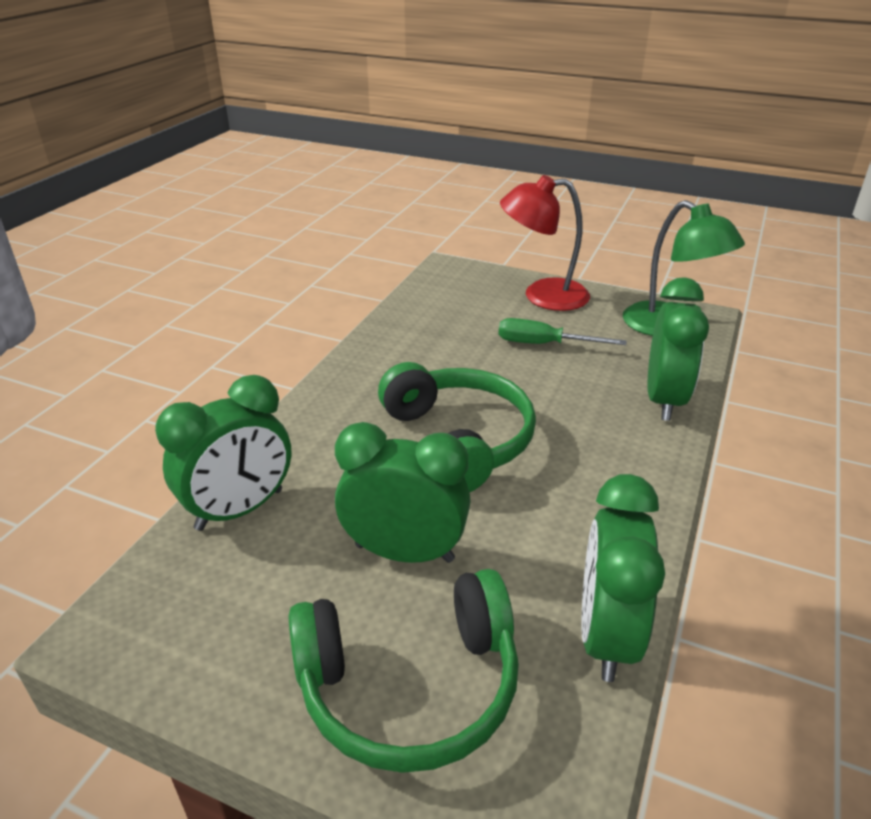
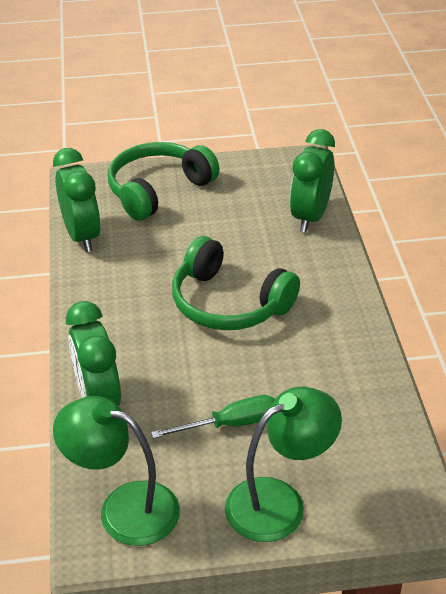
camera: 150 degrees right, 5 degrees up
(404, 553) = (204, 231): green clock -> none
(542, 296) = (279, 502): red lamp -> green lamp

